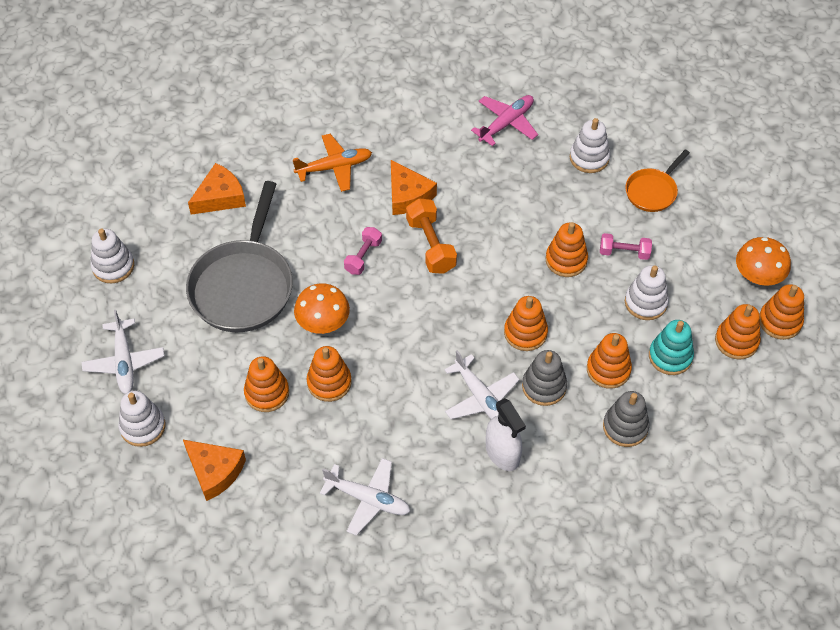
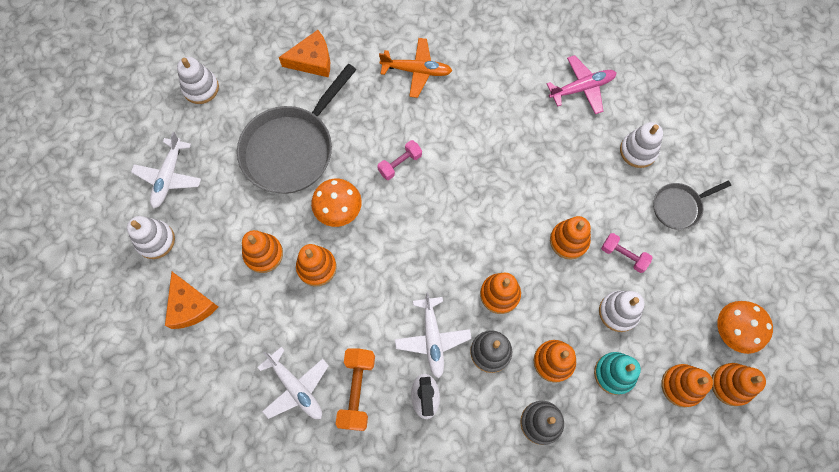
camera: 25 degrees right, 15 degrees up
(408, 195) = (464, 122): orange cheese -> none
(431, 245) = (461, 177): orange dumbbell -> orange dumbbell (357, 390)
(652, 191) = (679, 207): orange pan -> grey pan

